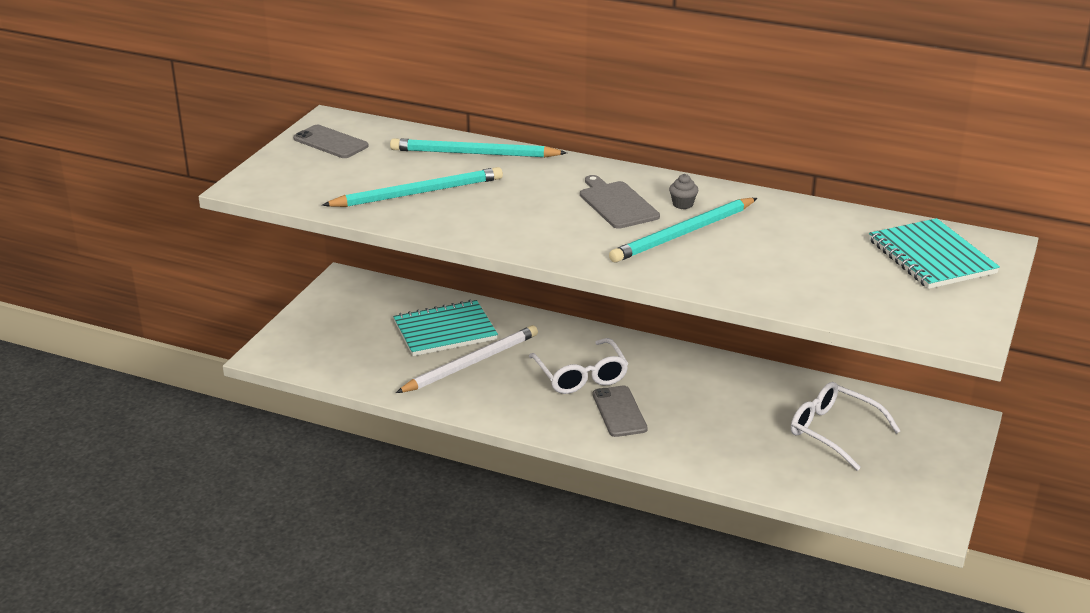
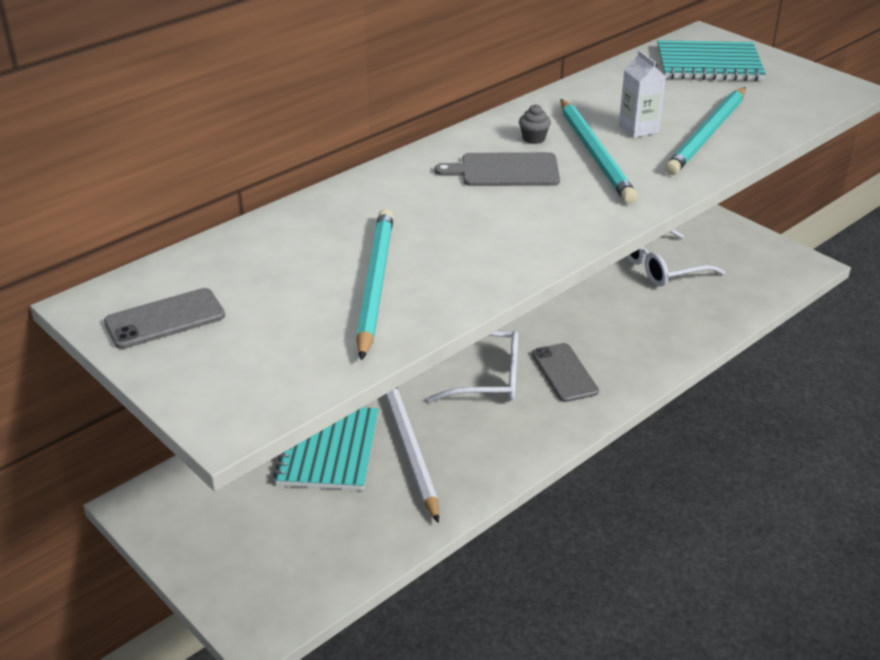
camera: 65 degrees left, 5 degrees up
(474, 154) = (307, 223): turquoise pencil -> turquoise pencil (707, 134)
(619, 412) = (564, 373): grey phone -> grey phone turned 60 degrees clockwise
(750, 244) = (638, 129): none -> white carton

